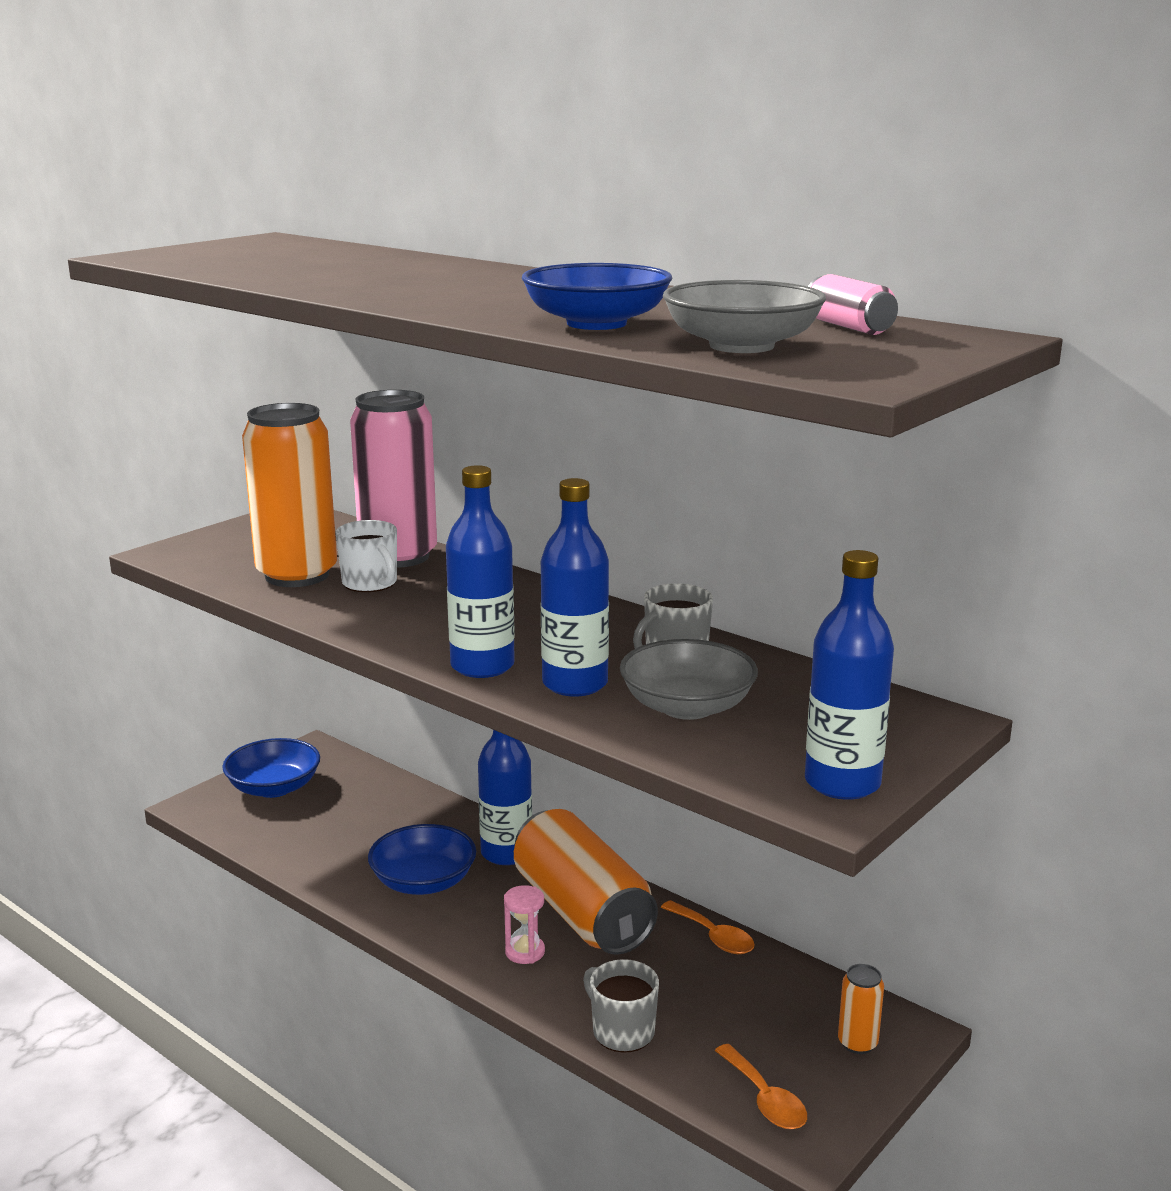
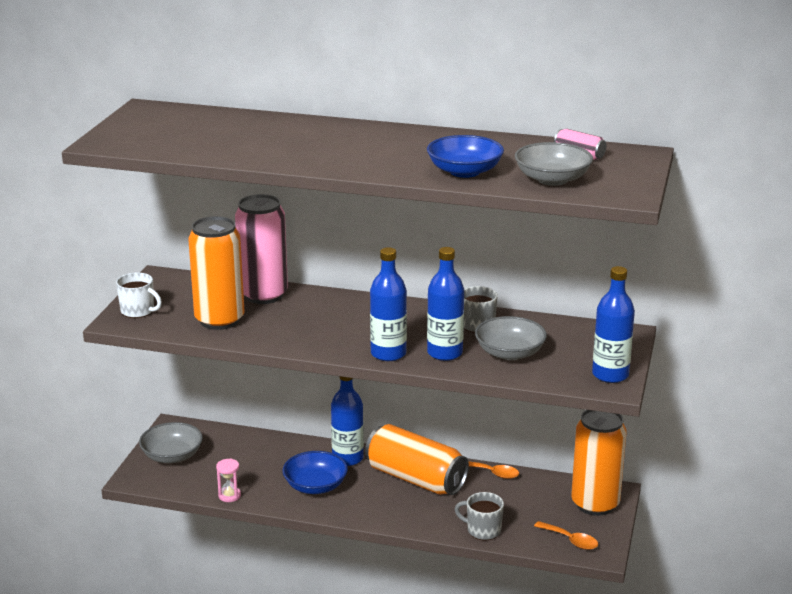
camera: 25 degrees left, 5 degrees up
(274, 787) = (172, 456): blue bowl -> grey bowl
(370, 584) = (269, 317): white mug -> white mug (138, 311)
(525, 952) = (403, 507): pink hourglass -> pink hourglass (229, 496)
(857, 1043) = (595, 504): orange can -> orange can, size x2.33

